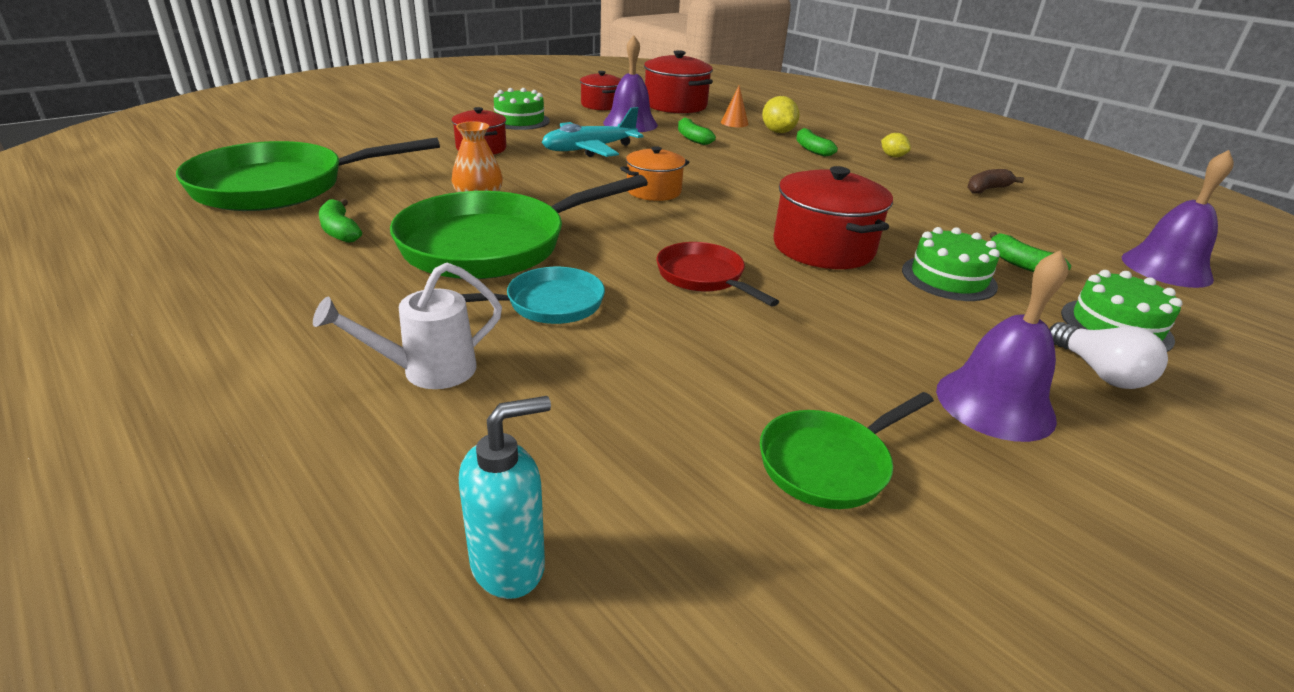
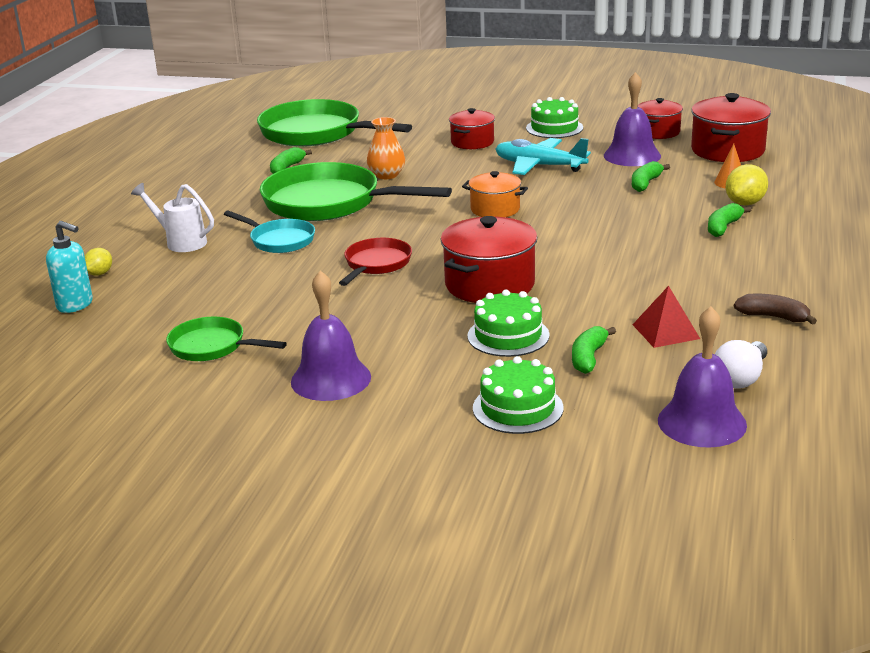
camera: 60 degrees right, 5 degrees down
(892, 156) = (785, 260): yellow lemon -> yellow lemon (100, 273)
(987, 224) = (665, 331): none -> red pyramid
(1099, 372) = (424, 408): white light bulb -> white light bulb (740, 378)

